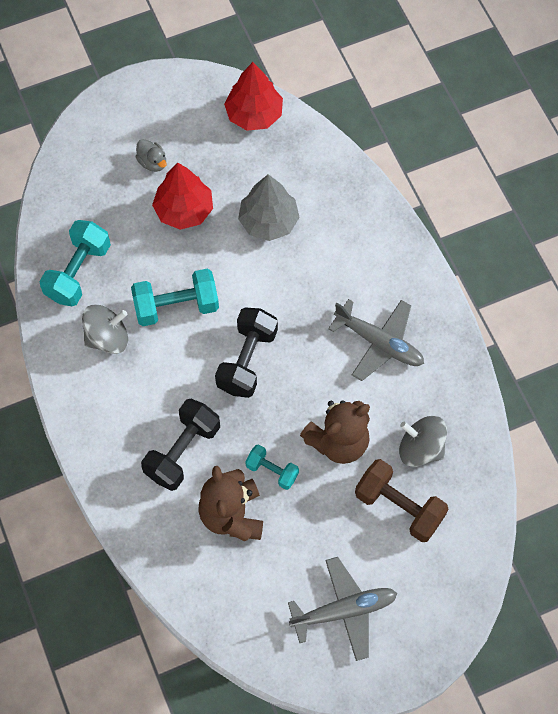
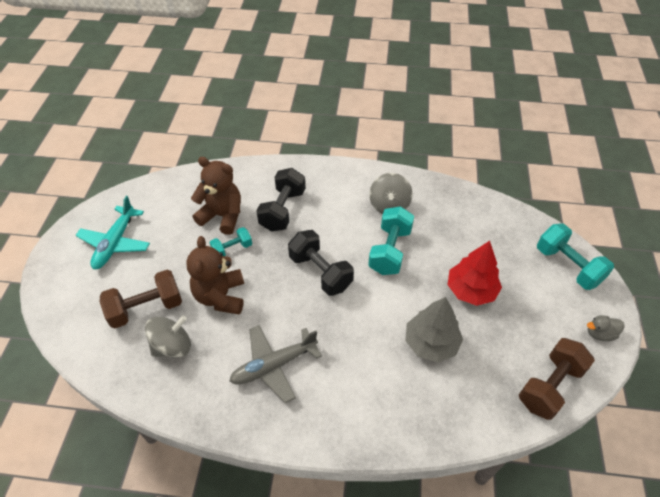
camera: 120 degrees right, 15 degrees down
(78, 272) = (449, 209): turquoise dumbbell -> turquoise dumbbell (567, 266)
(152, 162) = (527, 289): grey duck -> grey duck (600, 334)
(182, 451) = (282, 210): black dumbbell -> black dumbbell turned 45 degrees clockwise
(254, 114) = (549, 386): red tree -> brown dumbbell
(344, 610) = (115, 243): grey plane -> turquoise plane

